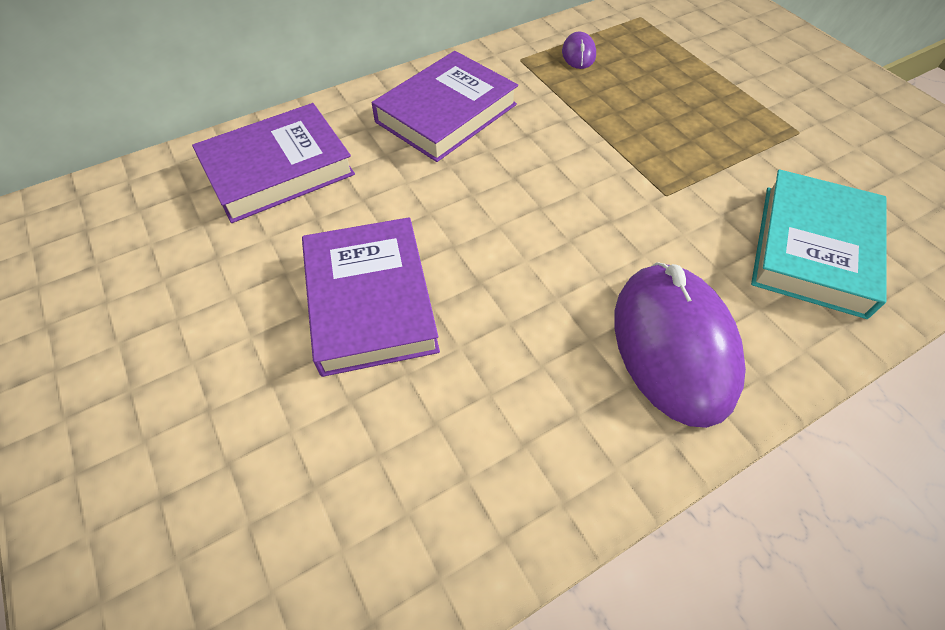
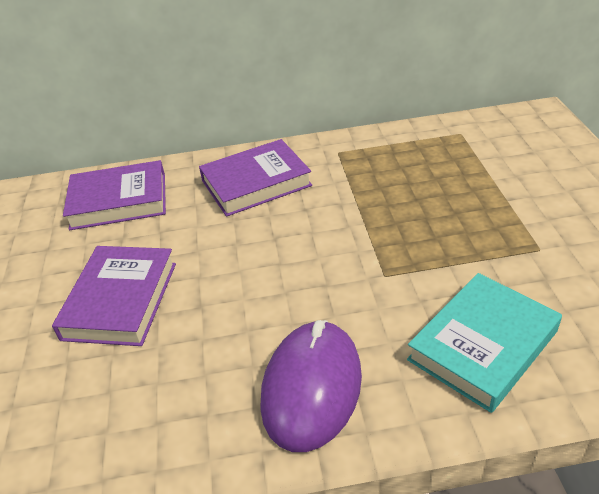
camera: 25 degrees right, 15 degrees down
(578, 54) = (387, 155): purple mouse -> none

